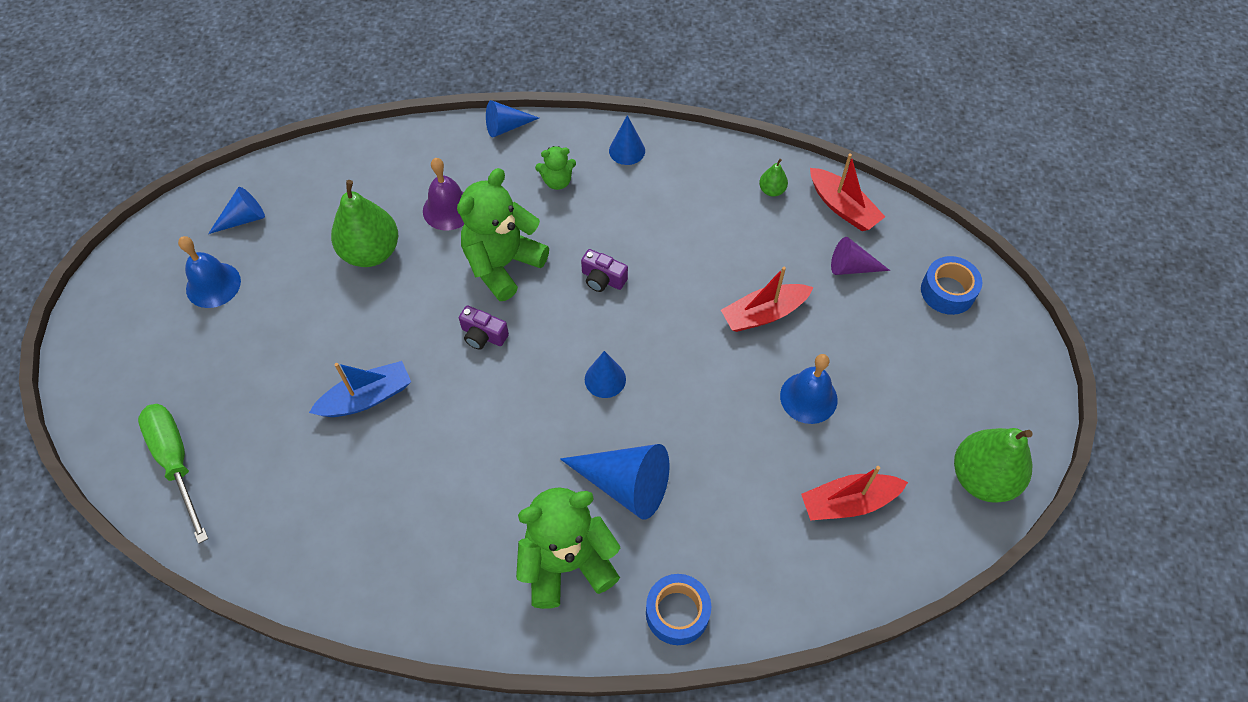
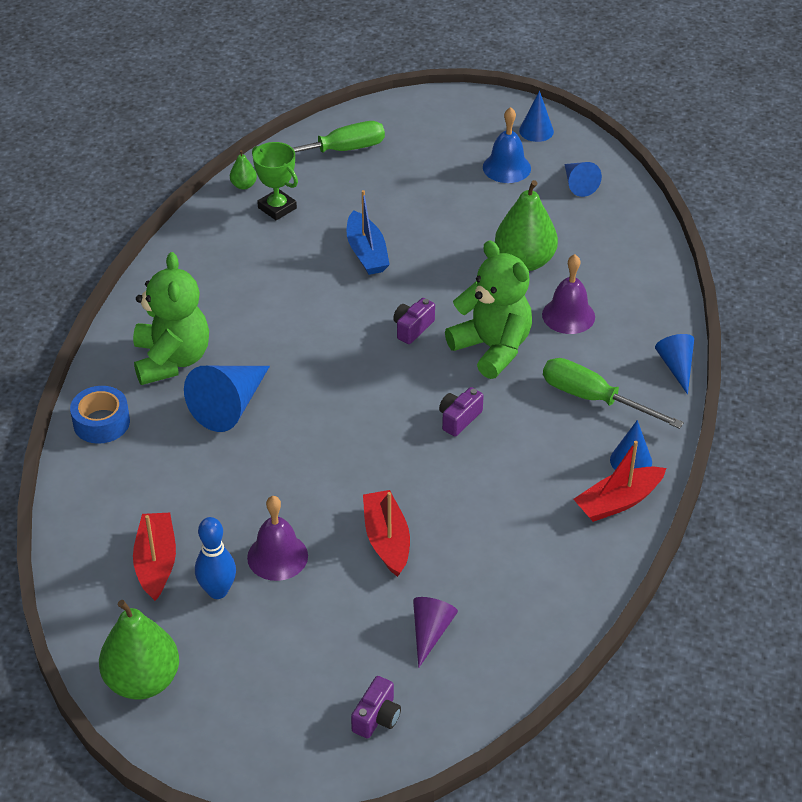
camera: 100 degrees right, 15 degrees down
(289, 508) = (277, 208): none -> green trophy
(557, 181) = (594, 399): green teddy bear -> green screwdriver
(605, 379) = (342, 406): blue cone -> blue cone (536, 131)
(772, 190) = (554, 581): green pear -> green pear (243, 185)
(808, 397) = (277, 556): blue bell -> purple bell
(843, 207) = (518, 644): red boat -> red boat (618, 502)
(863, 439) = (217, 591): none -> blue bowling pin
(947, 291) = (377, 717): blue tape -> purple camera

